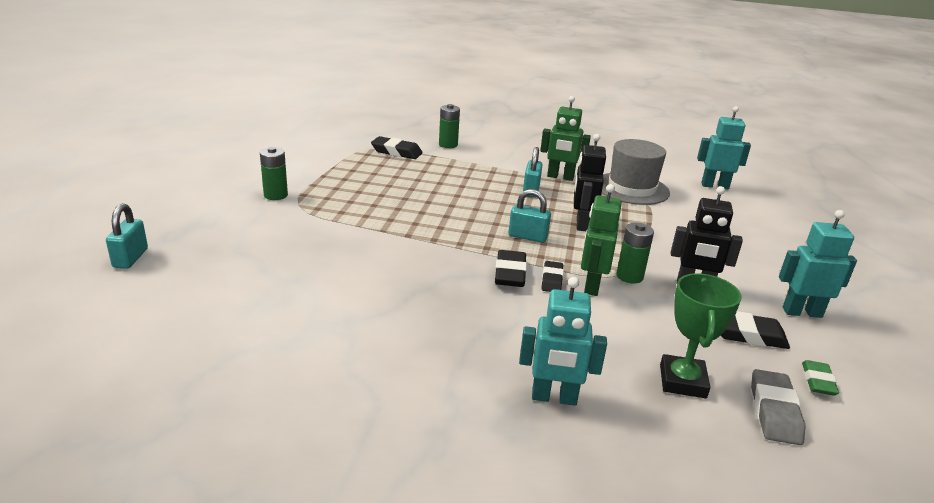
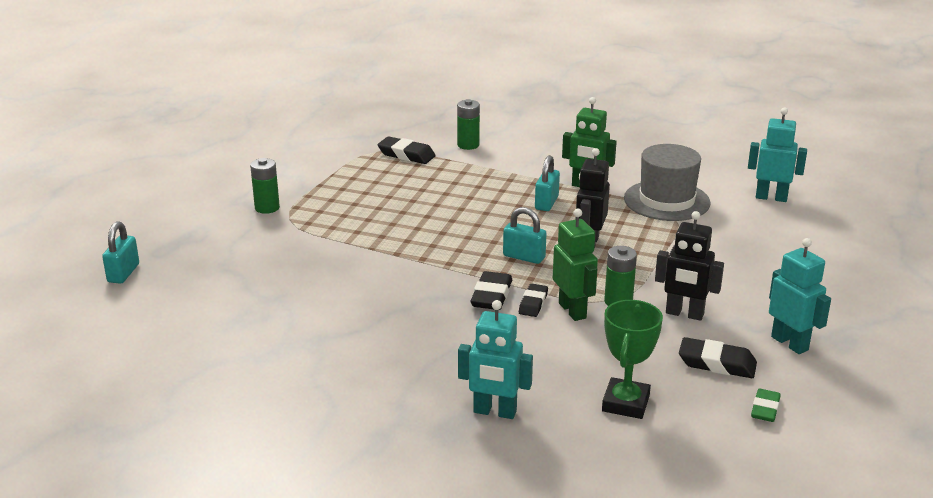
camera: 10 degrees right, 0 degrees up
(591, 286) = (573, 310): green robot -> green robot turned 135 degrees clockwise
(774, 412) = (703, 433): grey eraser -> none
(802, 312) = (790, 343): turquoise robot -> turquoise robot turned 45 degrees clockwise

